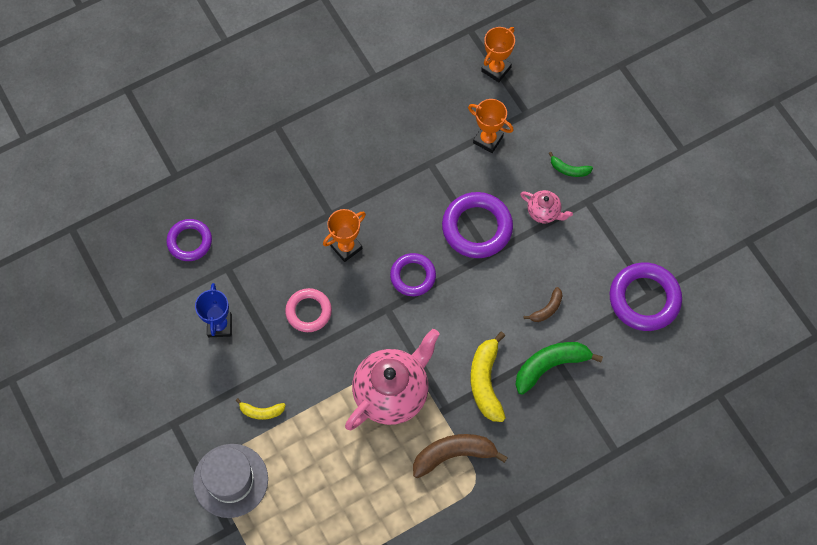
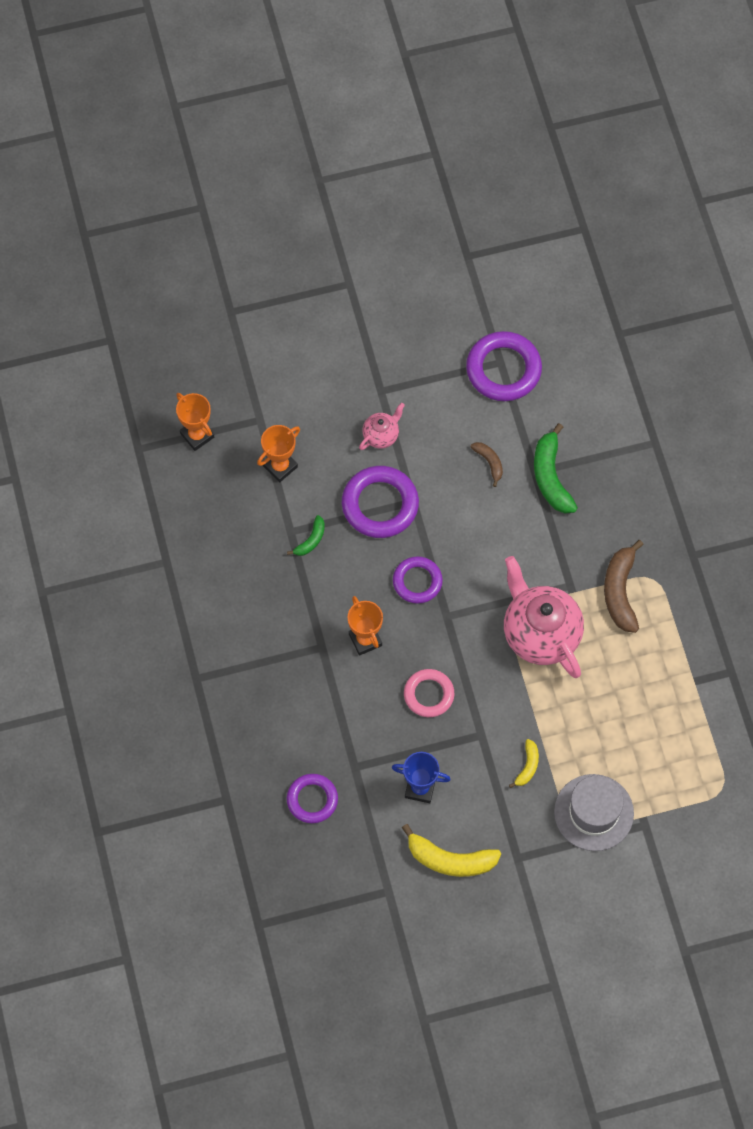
camera: 75 degrees left, 0 degrees up
(486, 382) = (552, 541): yellow banana -> yellow banana (450, 860)
(569, 169) = (339, 397): green banana -> green banana (311, 540)

